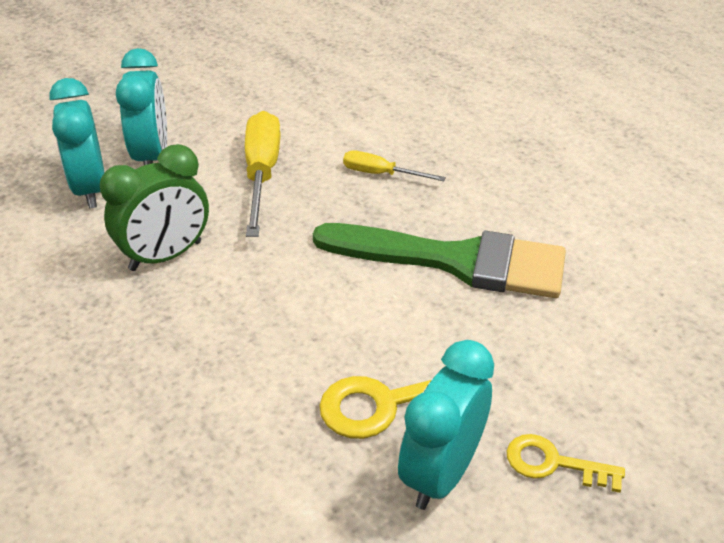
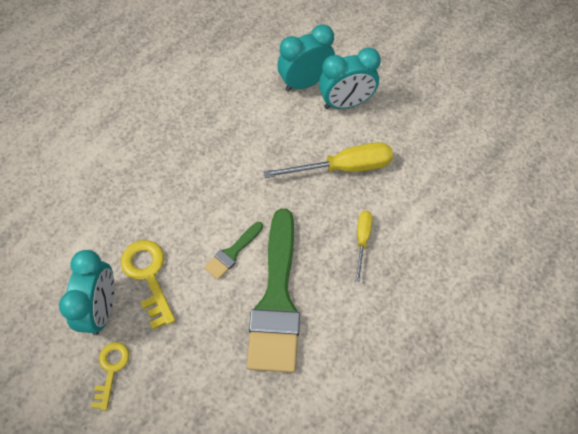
camera: 80 degrees right, 20 degrees up
(166, 256) = (252, 138): green clock -> none
(369, 298) = (232, 253): none -> green brush
(441, 473) = (102, 309): turquoise clock -> turquoise clock turned 75 degrees clockwise

